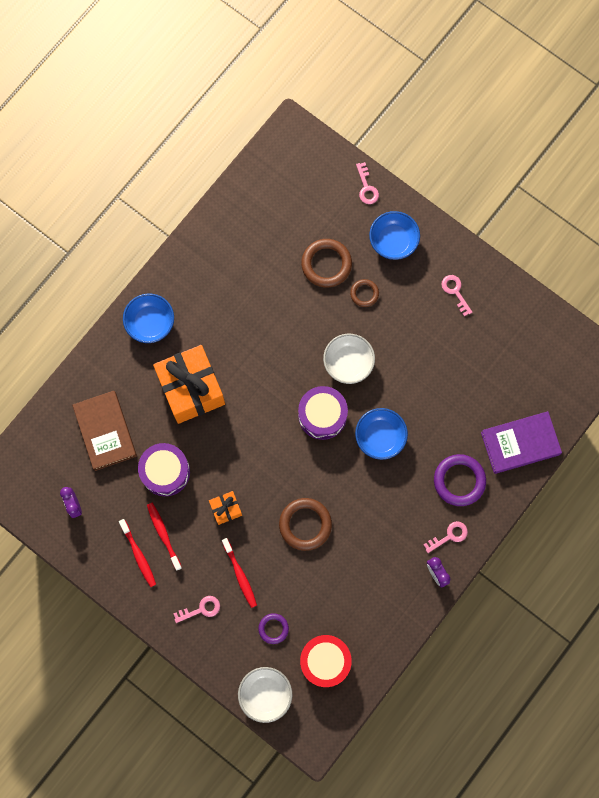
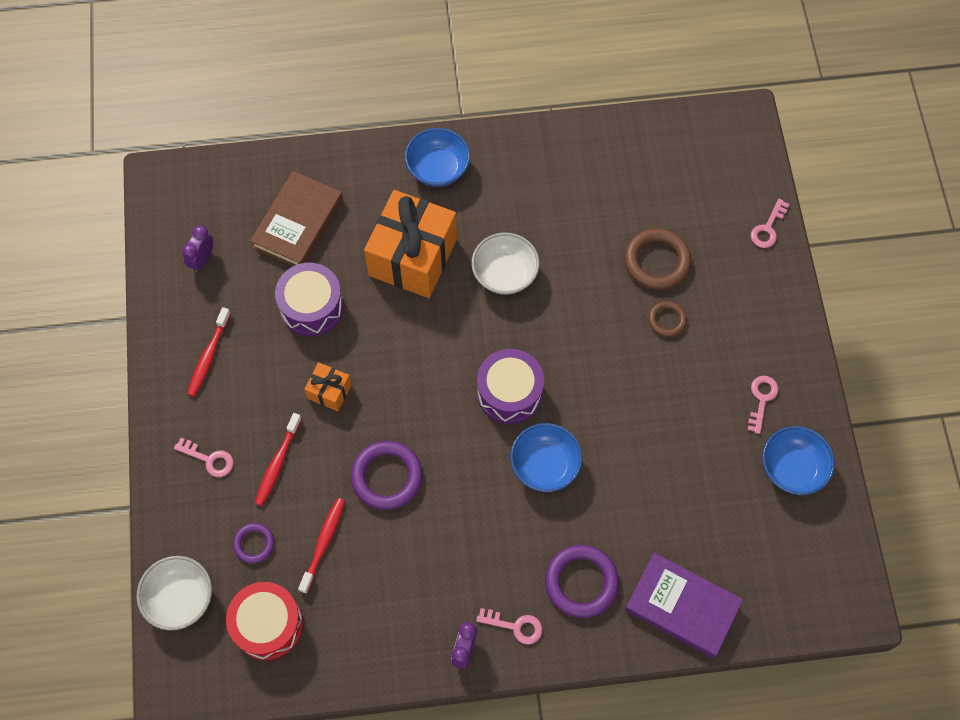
camera: 45 degrees right, 10 degrees down
(163, 535) = (250, 360): red toothbrush -> red toothbrush (323, 543)
(305, 524) = (387, 477): brown ring -> purple ring
(348, 363) = (585, 368): white bowl -> white bowl (505, 274)
(393, 241) = (745, 298): blue bowl -> blue bowl (792, 468)

